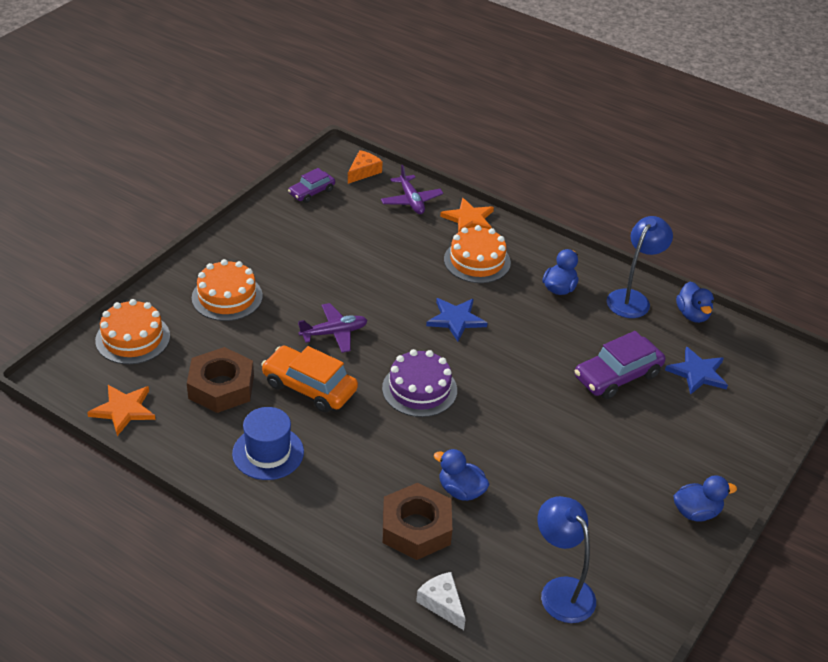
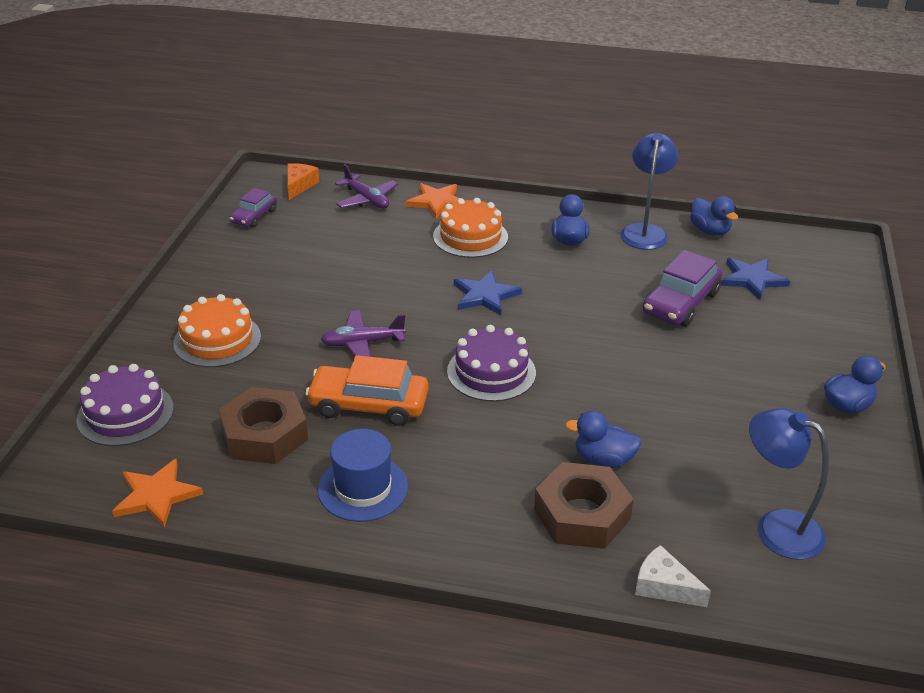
camera: 20 degrees left, 5 degrees down
(133, 338) = (125, 413): orange cake -> purple cake
(334, 333) = (362, 343): purple plane -> purple plane turned 150 degrees counterclockwise

